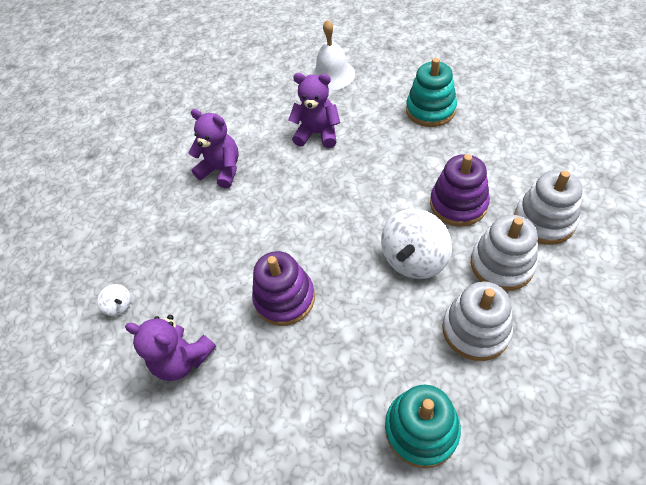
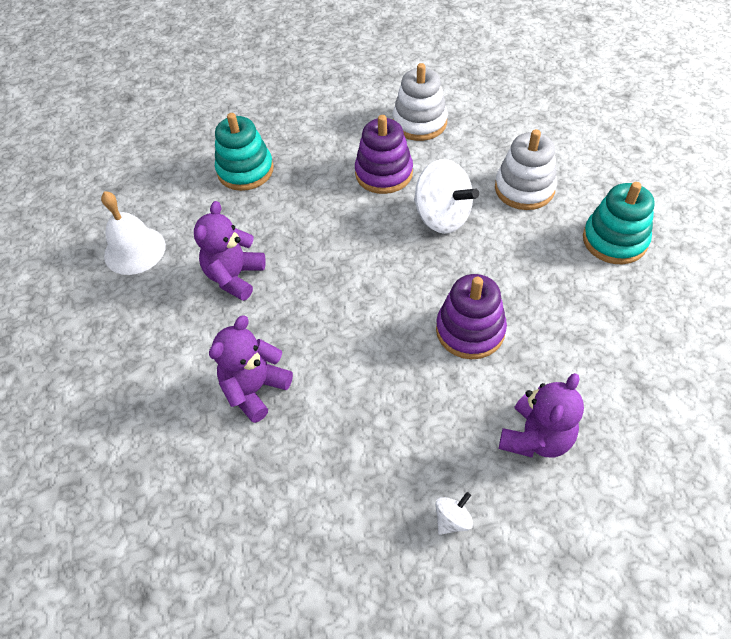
camera: 85 degrees left, 0 degrees up
(501, 264) = (460, 158): white stacking toy -> none

